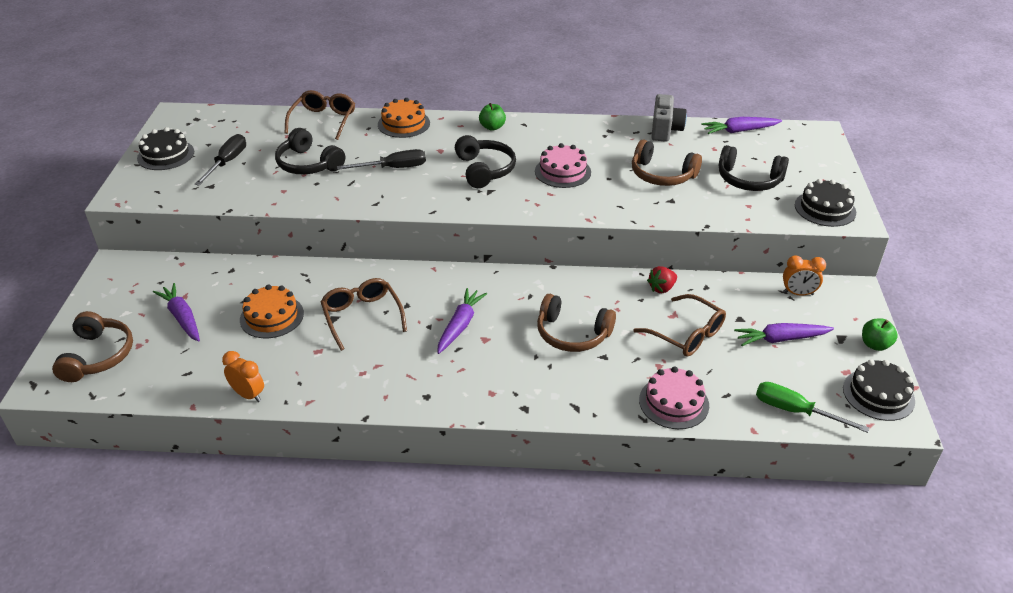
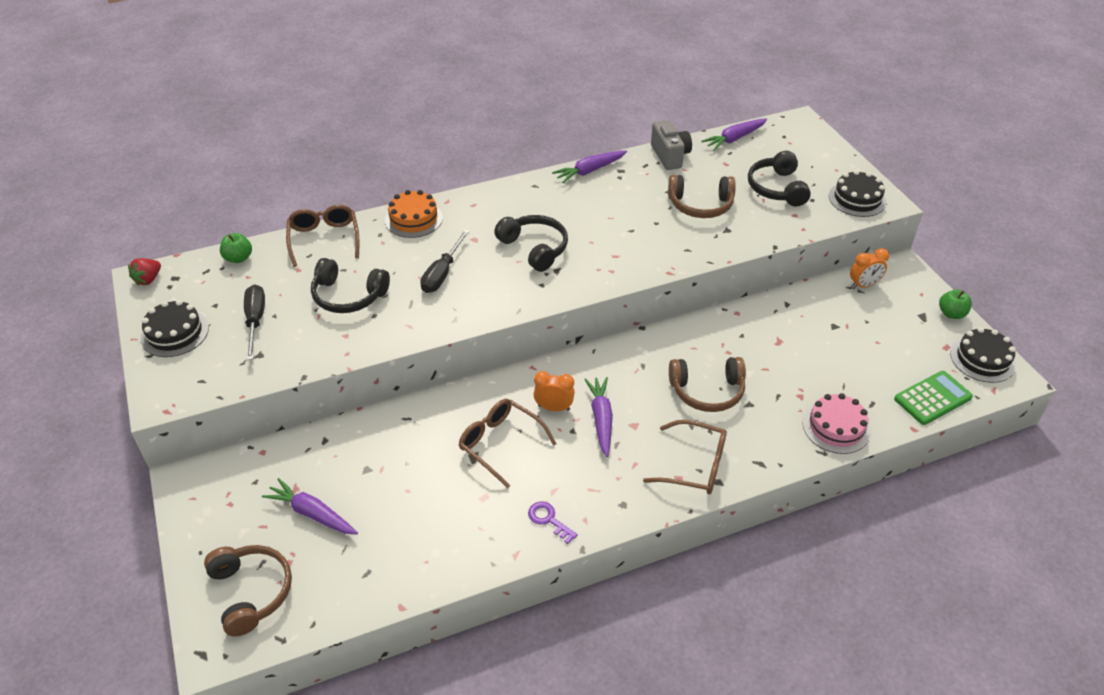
camera: 25 degrees left, 5 degrees up
(248, 395) = (449, 571): orange clock -> orange clock (554, 408)
(272, 316) = (408, 477): orange cake -> none
(355, 386) = (549, 520): none -> purple key
(393, 168) = (442, 273): black screwdriver -> black screwdriver turned 150 degrees clockwise
(492, 127) = (506, 198): green apple -> green apple (238, 258)
(563, 172) = (610, 228): pink cake -> none
(661, 288) = (751, 318): red strawberry -> red strawberry (148, 279)
(685, 334) = (801, 356): brown glasses -> brown glasses (693, 465)
(749, 180) = (777, 188): black headphones -> black headphones turned 90 degrees clockwise
(780, 339) = (878, 334): purple carrot -> purple carrot (589, 171)
(795, 411) = (932, 398): green screwdriver -> green calculator

